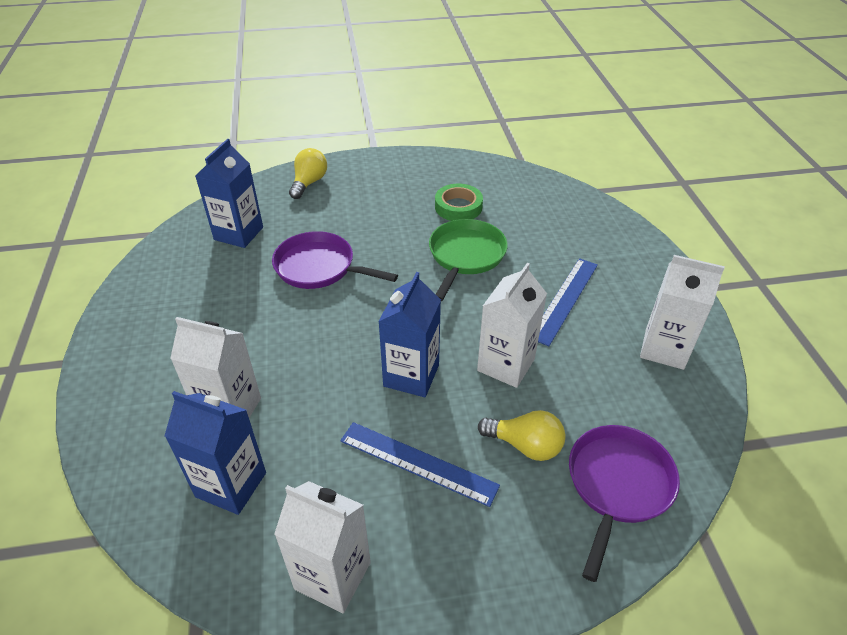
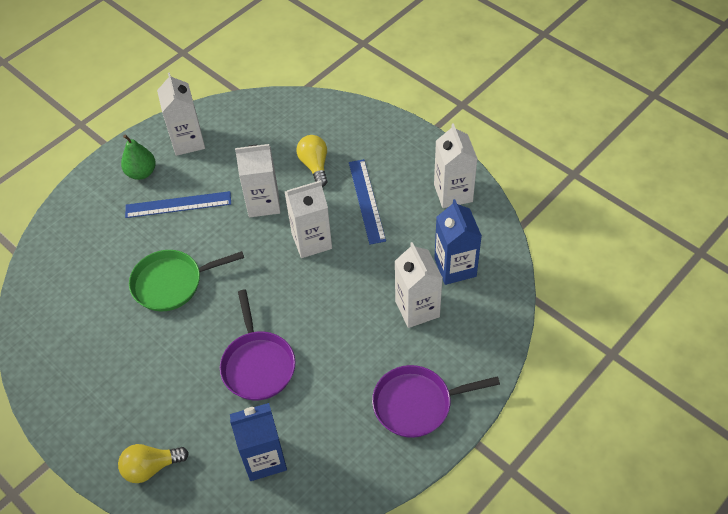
camera: 125 degrees left, 10 degrees up
(411, 375) = (311, 241): blue carton -> white carton
(458, 207) = (109, 326): green tape -> none
(618, 485) = (306, 122): purple pan -> purple pan (417, 404)
(638, 293) = (141, 173): none -> green pear

